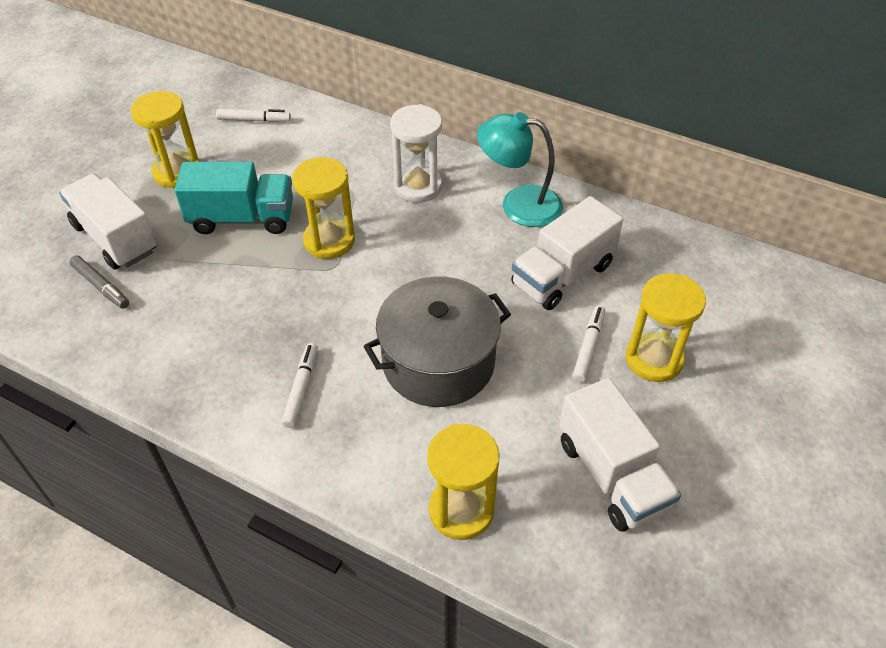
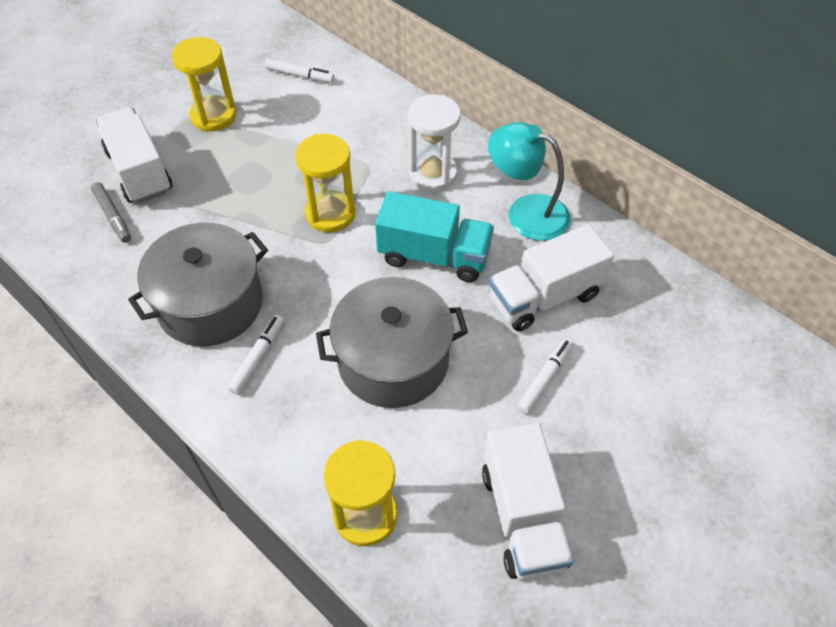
camera: 15 degrees right, 5 degrees up
(234, 348) = (210, 303): none -> grey pot
(242, 218) = (258, 174): turquoise truck -> turquoise truck (434, 256)
(654, 359) = (607, 407): yellow hourglass -> none

